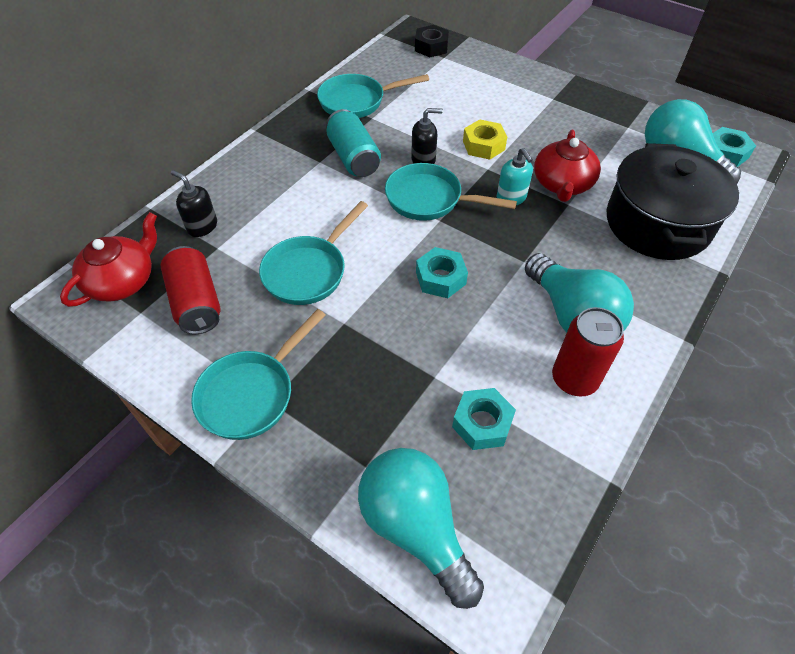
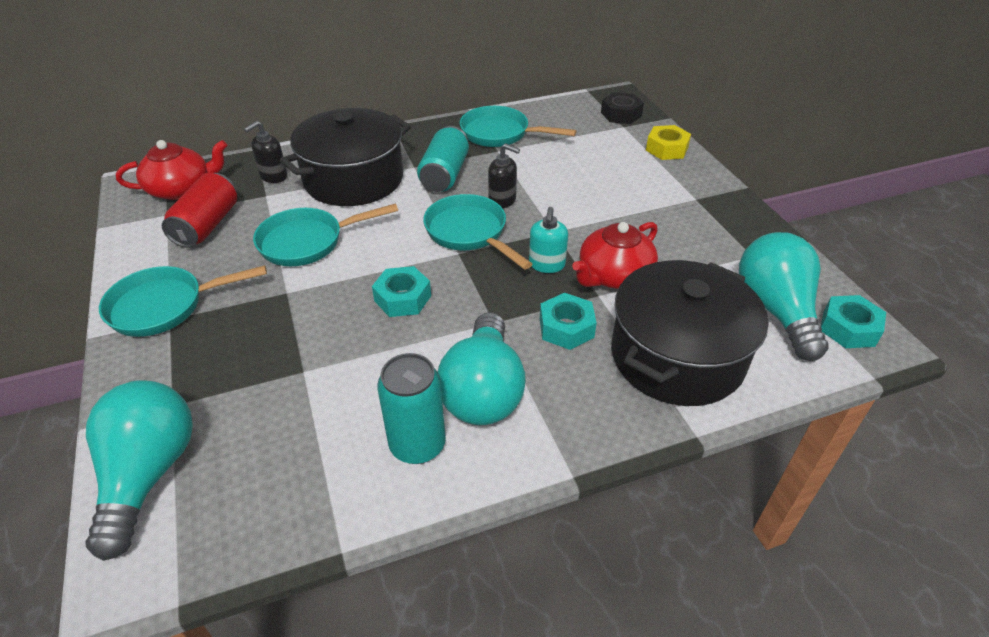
camera: 35 degrees right, 10 degrees down
(202, 226) = (273, 176): black soap dispenser -> black soap dispenser turned 120 degrees counterclockwise
(281, 196) = (354, 179): none -> black pot
(482, 423) = (295, 430): turquoise nut -> turquoise nut (566, 328)
(483, 145) = (573, 211): yellow nut -> yellow nut (666, 149)
(574, 379) = (417, 445): red can -> turquoise can

